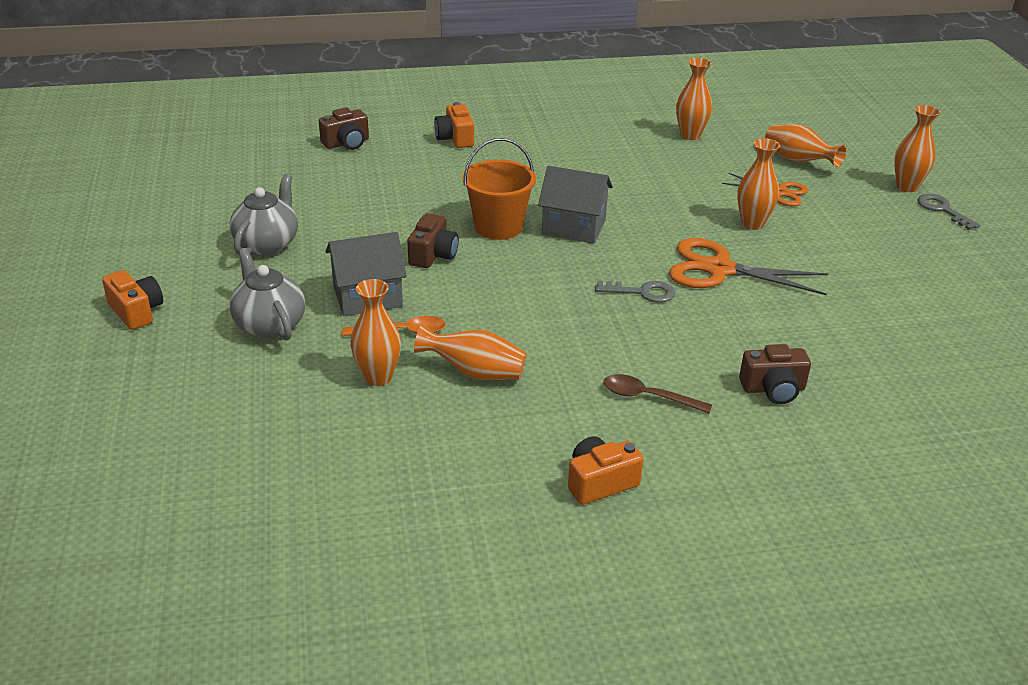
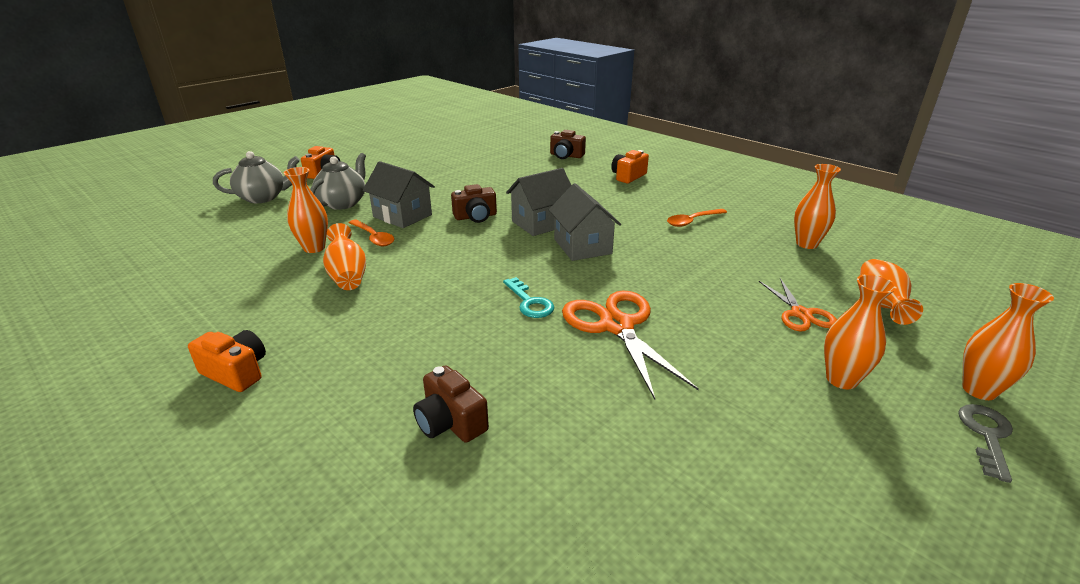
camera: 55 degrees right, 5 degrees down
(267, 244) = (426, 175): grey teapot -> grey teapot (263, 197)
(498, 227) = (541, 223): orange bucket -> grey house
(593, 157) = (692, 221): none -> orange spoon
(642, 292) = (530, 302): grey key -> turquoise key
(648, 397) = (376, 355): brown spoon -> none
(752, 223) = (721, 318): orange vase -> orange vase (841, 379)

